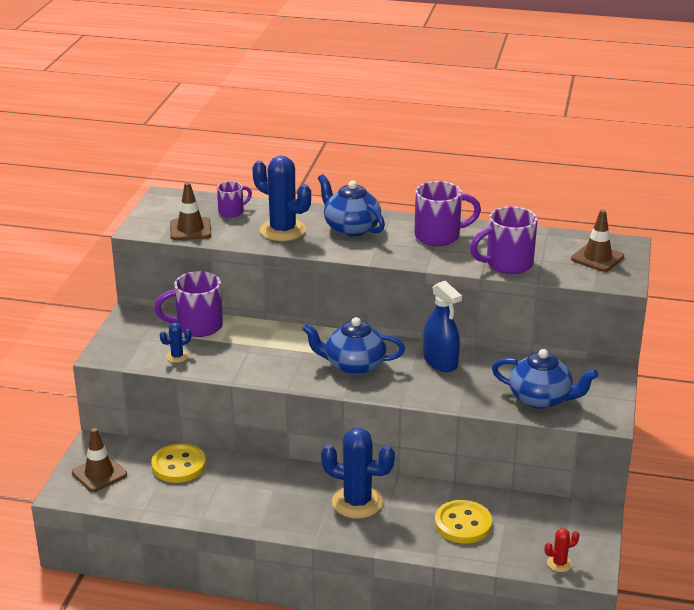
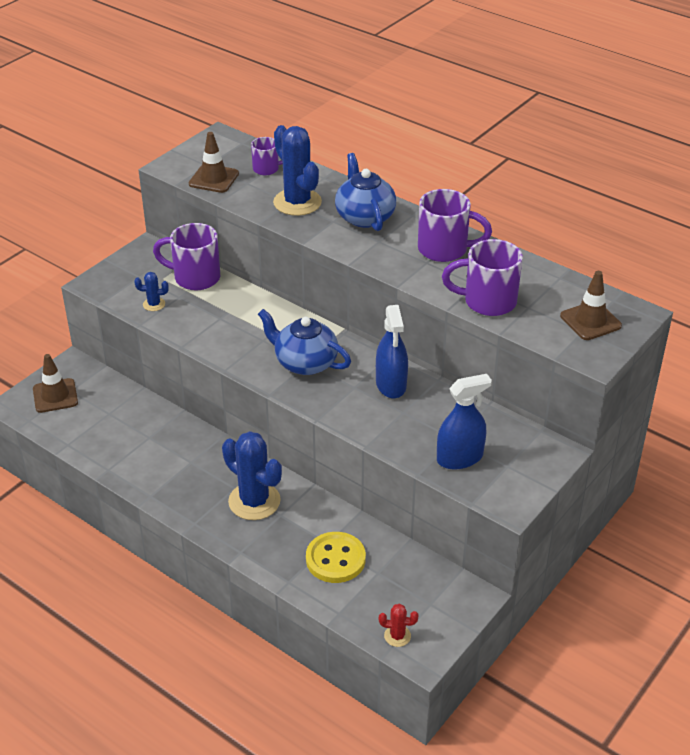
camera: 25 degrees right, 10 degrees up
(178, 465) = (126, 409): yellow button -> none
(541, 399) = (459, 458): blue teapot -> blue spray bottle

